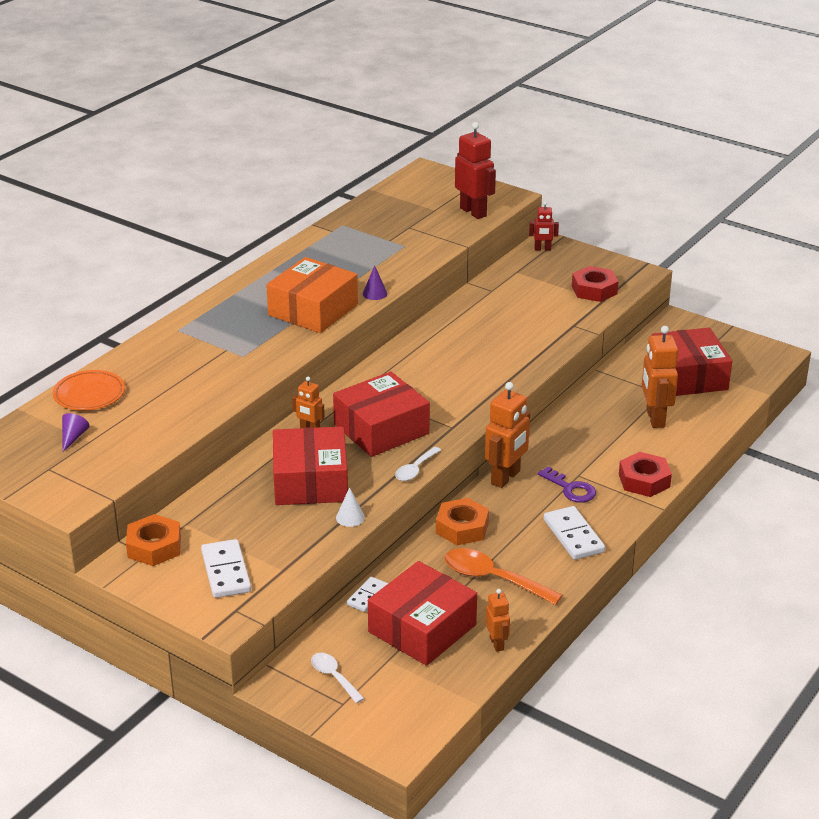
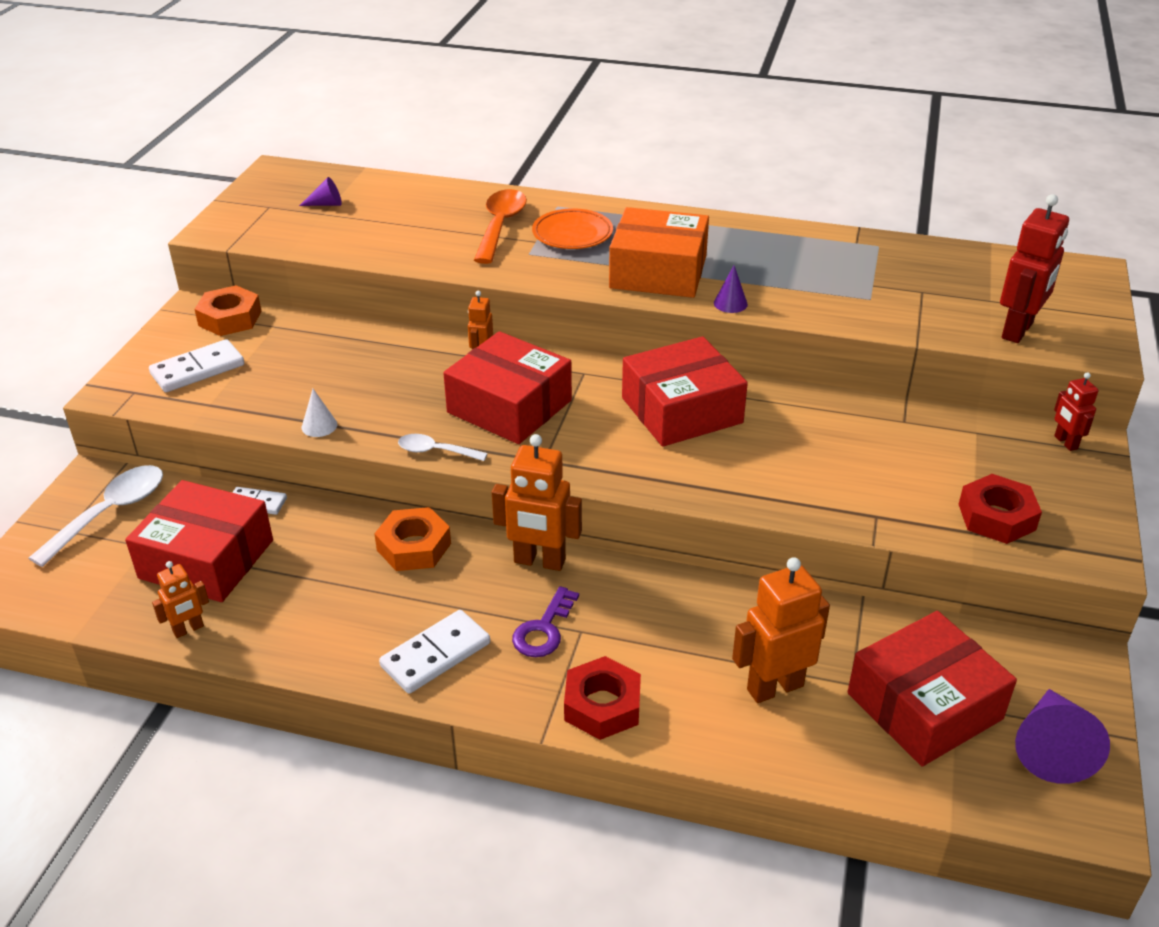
camera: 70 degrees right, 5 degrees up
(89, 394) = (405, 193): orange plate -> orange plate (572, 234)
(310, 481) = (379, 382): red box -> red box (681, 410)
(334, 677) = (110, 513): white spoon -> white spoon, size x1.74
(492, 579) = (317, 597): orange spoon -> orange spoon (500, 226)
(729, 349) = (1051, 747): none -> purple cone

